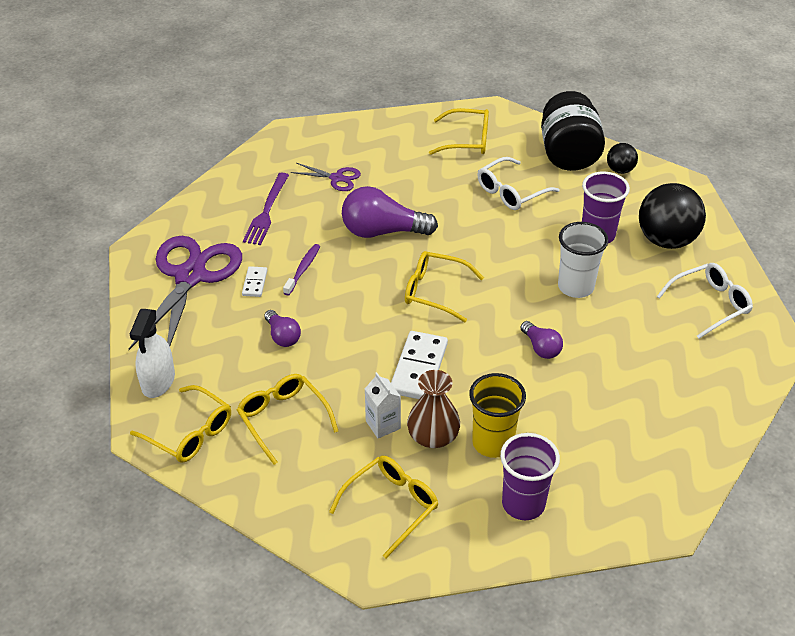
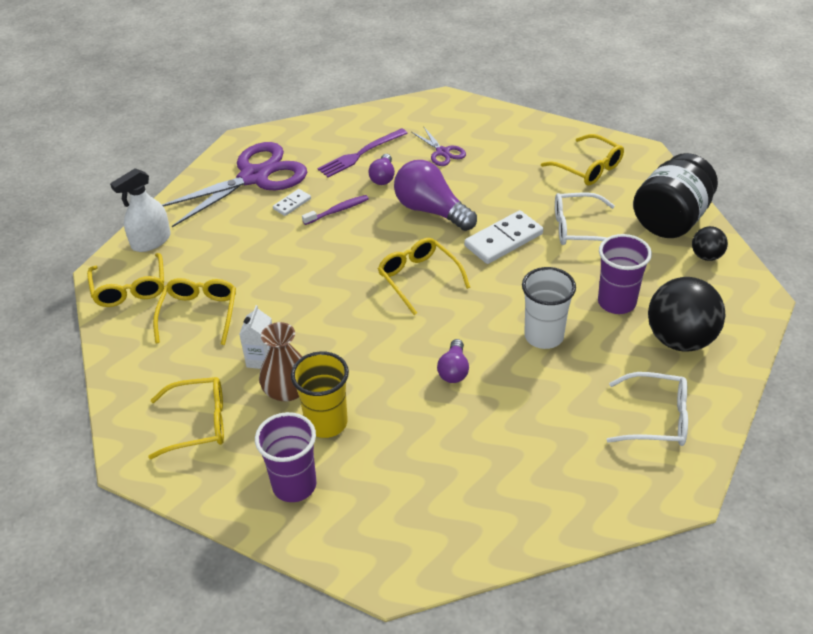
camera: 40 degrees right, 0 degrees up
(282, 336) = (267, 253): purple light bulb -> purple light bulb (383, 177)
(419, 368) = (337, 332): white domino -> white domino (503, 240)

